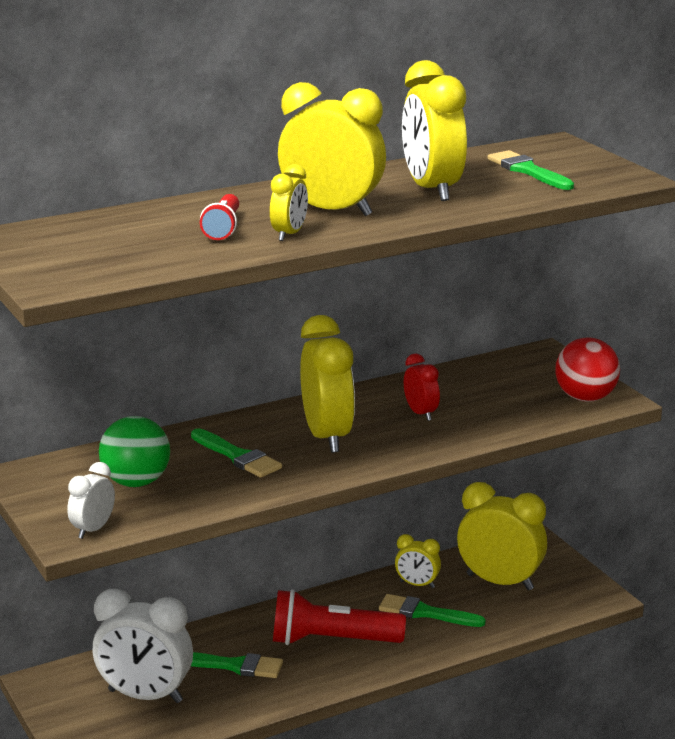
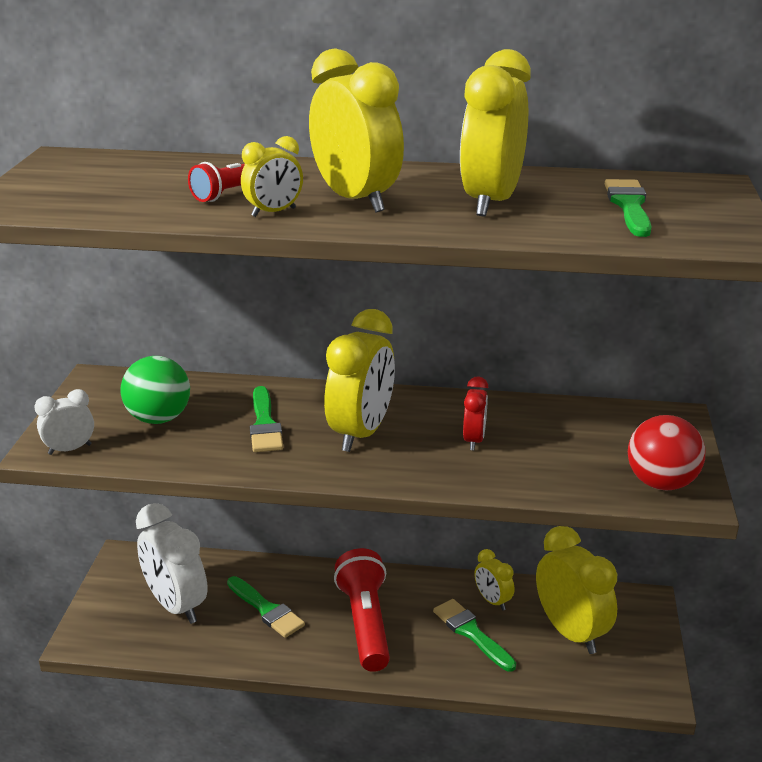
camera: 35 degrees right, 5 degrees up
(332, 640) = (365, 623): red flashlight -> red flashlight turned 45 degrees clockwise

